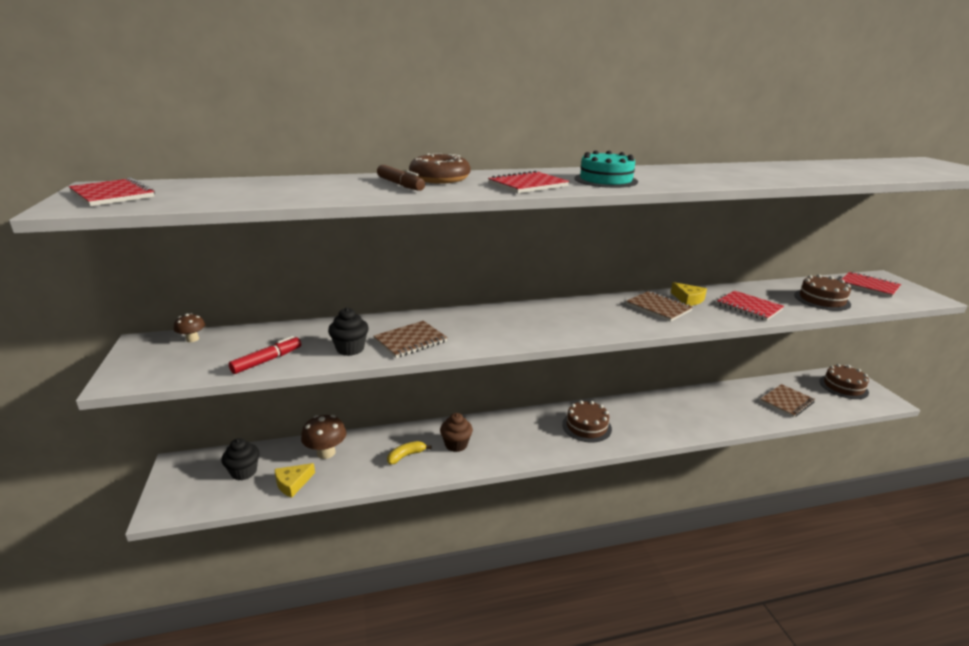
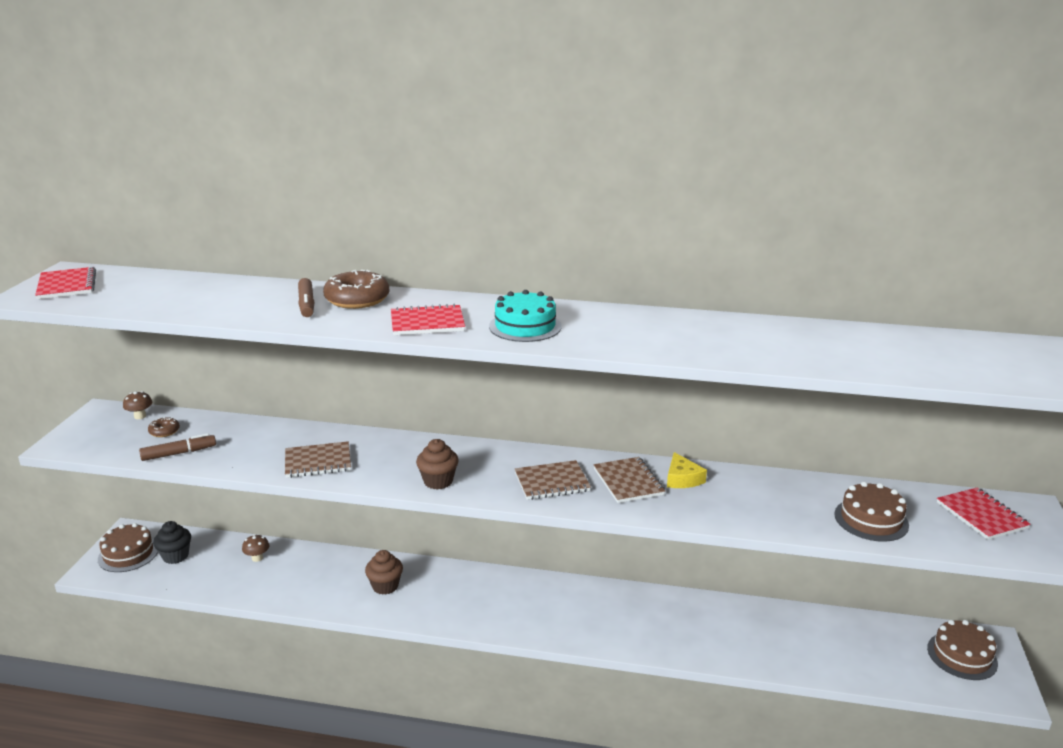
camera: 25 degrees right, 0 degrees up
(232, 346) = (164, 431): none -> brown donut
(267, 360) = (179, 453): red marker -> brown marker
(293, 483) = (207, 580): yellow cheese -> none
(326, 452) = (257, 558): brown mushroom -> brown mushroom, size x0.57
(350, 349) = (257, 458): black cupcake -> none
(406, 456) = (327, 583): yellow banana -> none
(527, 334) = (438, 481): none -> brown cupcake
(586, 426) = (544, 607): brown cake -> brown cake (128, 554)
(749, 307) = (748, 507): red notebook -> none
(786, 402) = (844, 652): brown notebook -> brown notebook (552, 482)

